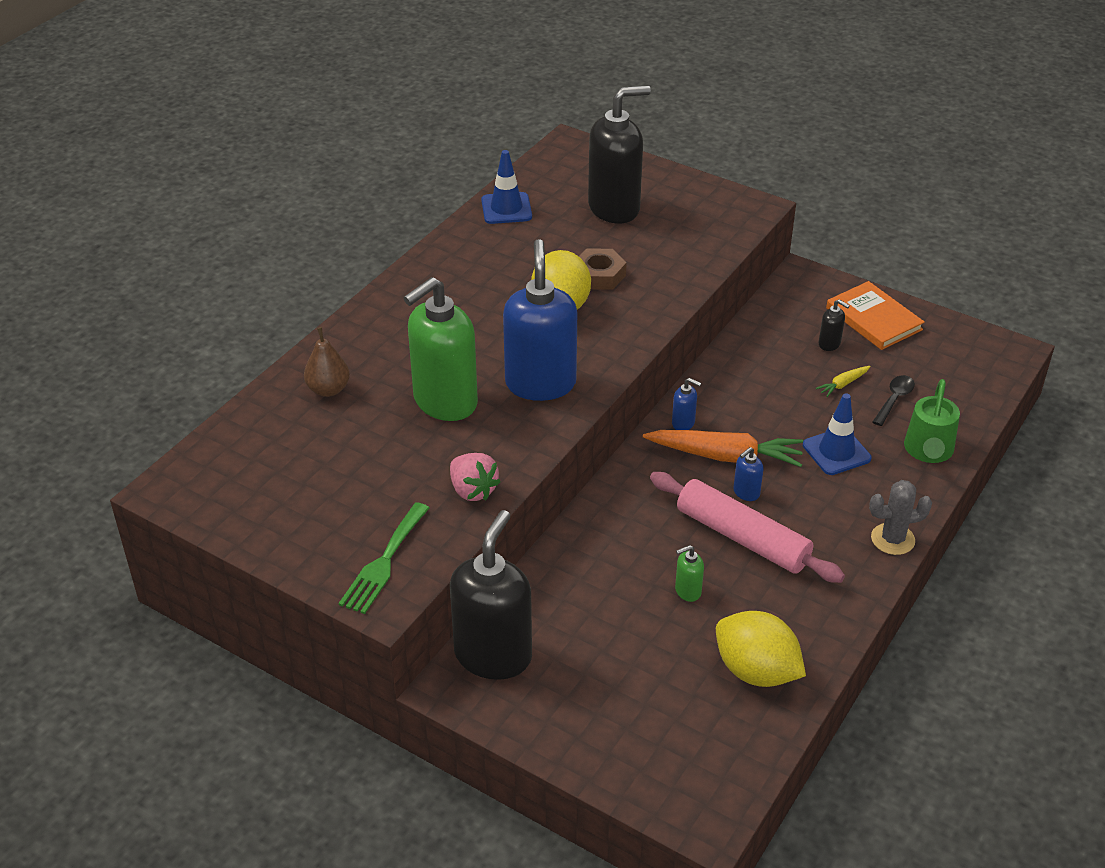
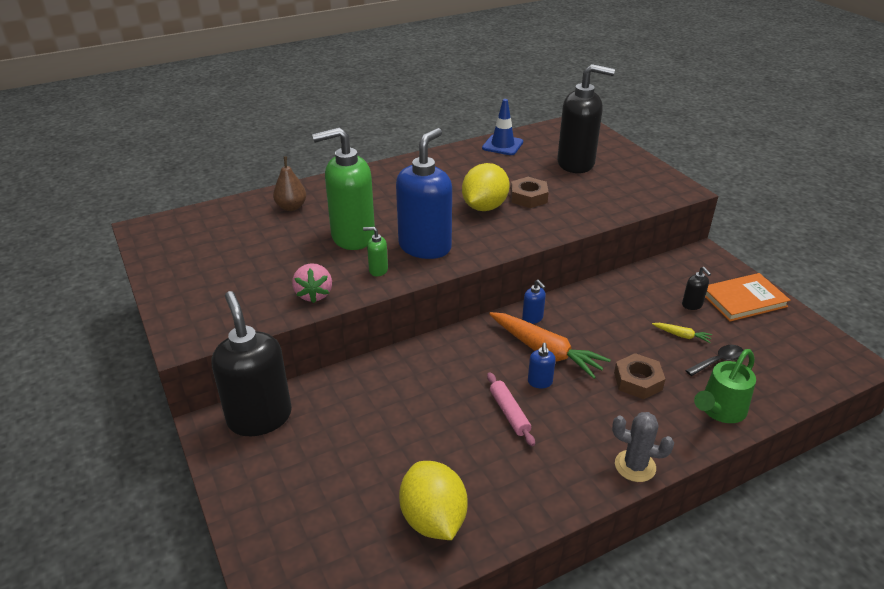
camera: 30 degrees right, 5 degrees down
(384, 562) = (212, 316): green fork -> none
(493, 655) = (259, 417): black soap dispenser -> black soap dispenser turned 75 degrees counterclockwise
(687, 591) = (434, 434): green soap dispenser -> green soap dispenser (378, 270)
(742, 538) = (509, 413): pink rolling pin -> pink rolling pin, size x0.53
(746, 493) = (540, 382): blue soap dispenser -> blue soap dispenser turned 75 degrees counterclockwise
(836, 452) = (638, 381): blue traffic cone -> brown nut
(843, 384) = (681, 335): yellow carrot -> yellow carrot turned 150 degrees counterclockwise
(874, 319) = (743, 300): orange book -> orange book turned 75 degrees clockwise

